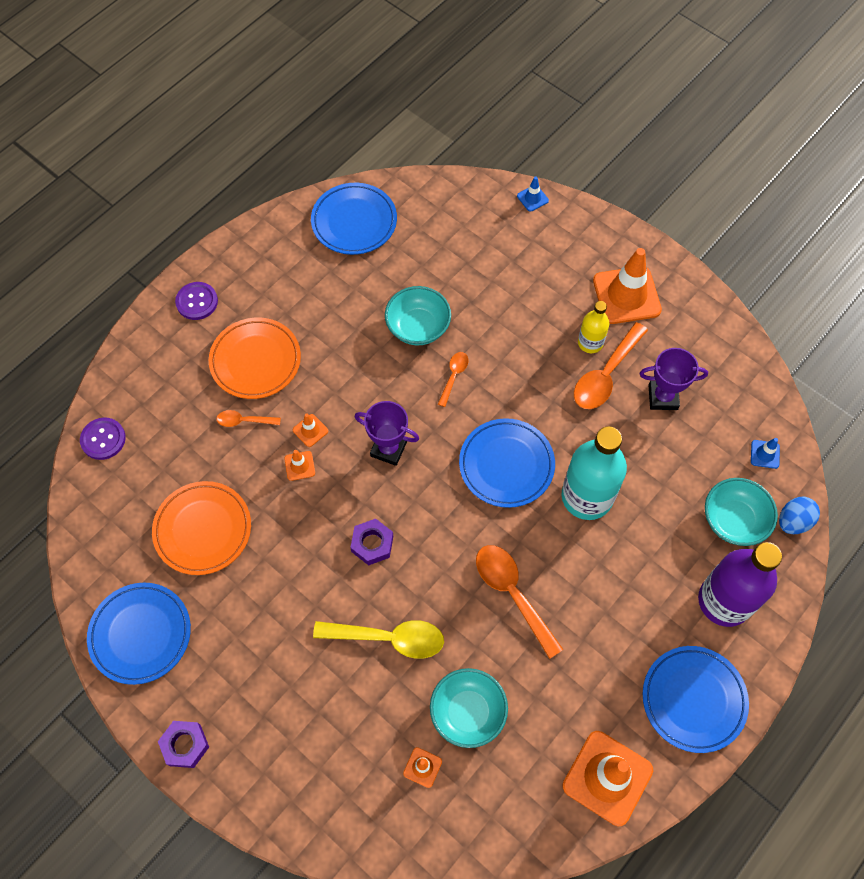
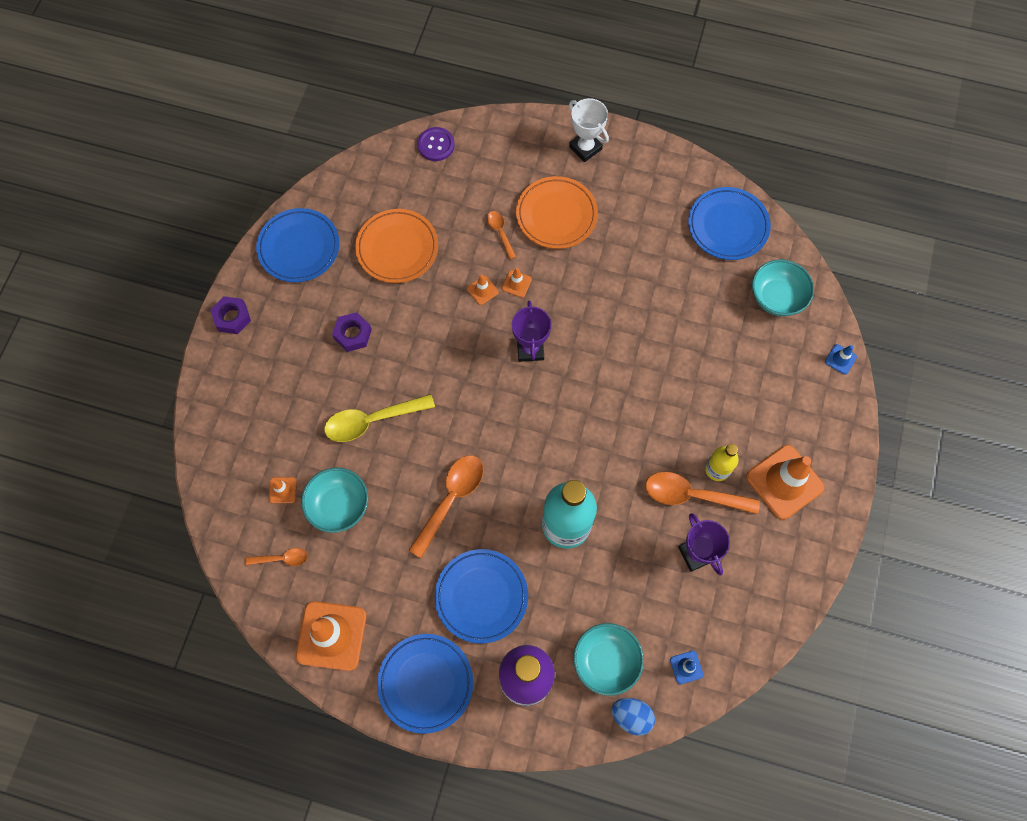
camera: 65 degrees right, 5 degrees up
(197, 302) = (585, 148): purple button -> white trophy
(372, 544) = (443, 374): purple nut -> purple nut (353, 334)
(388, 638) = (372, 421): yellow spoon -> yellow spoon turned 90 degrees clockwise
(418, 327) = (654, 322): turquoise bowl -> turquoise bowl (776, 297)
(454, 376) = (623, 370): orange spoon -> orange spoon (282, 558)
(506, 465) = (562, 447): blue plate -> blue plate (481, 596)

